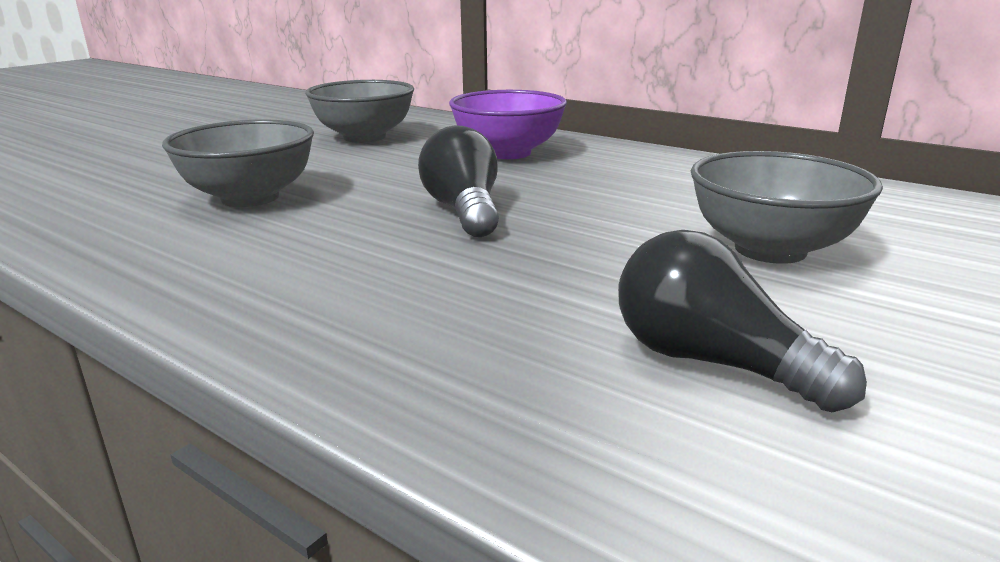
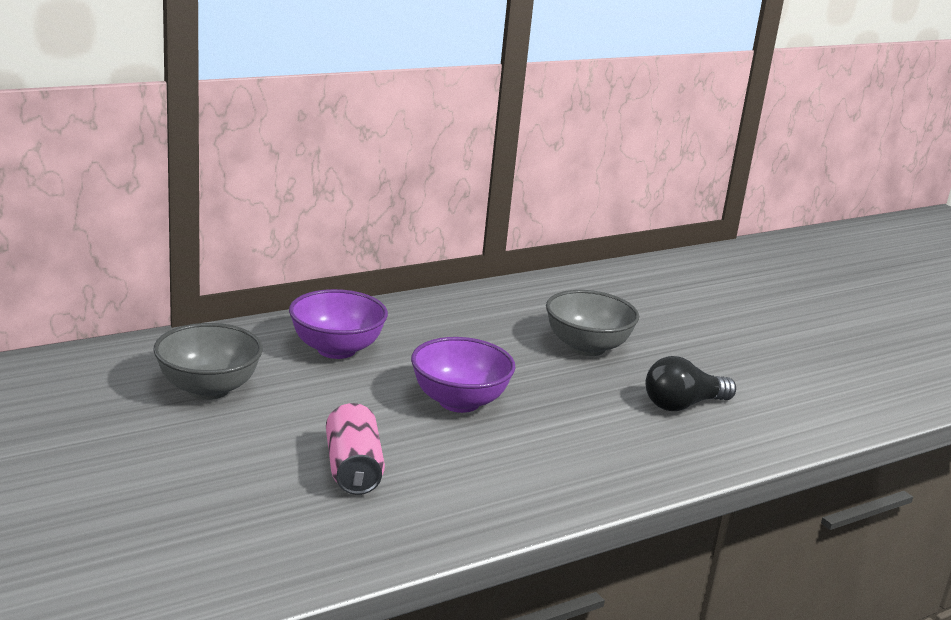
camera: 70 degrees left, 0 degrees up
(250, 198) = (353, 468): grey bowl -> pink can
(464, 211) = (459, 402): black light bulb -> purple bowl

